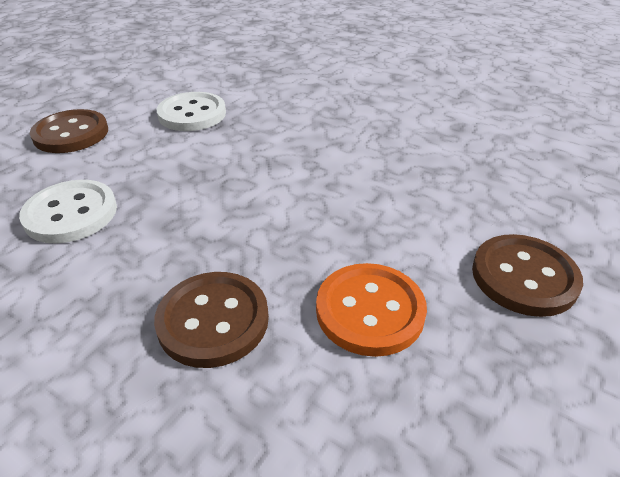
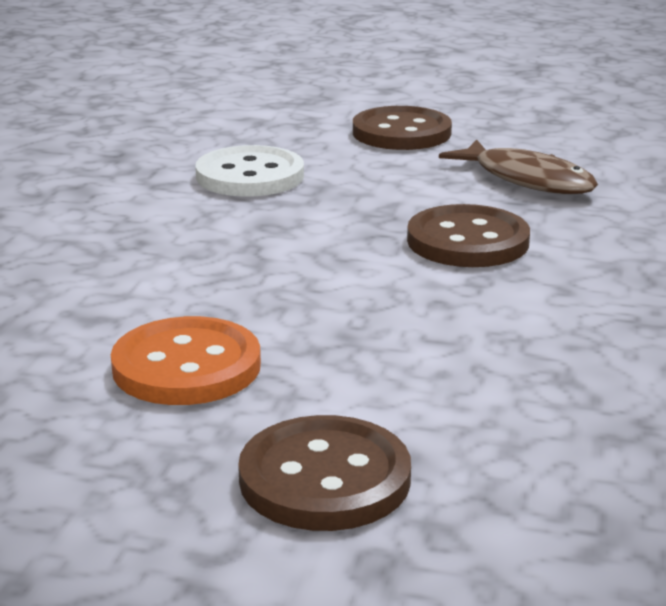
camera: 70 degrees right, 15 degrees down
(192, 114) = (527, 179): white button -> brown fish
(213, 320) = (126, 282): brown button -> brown button (467, 241)

